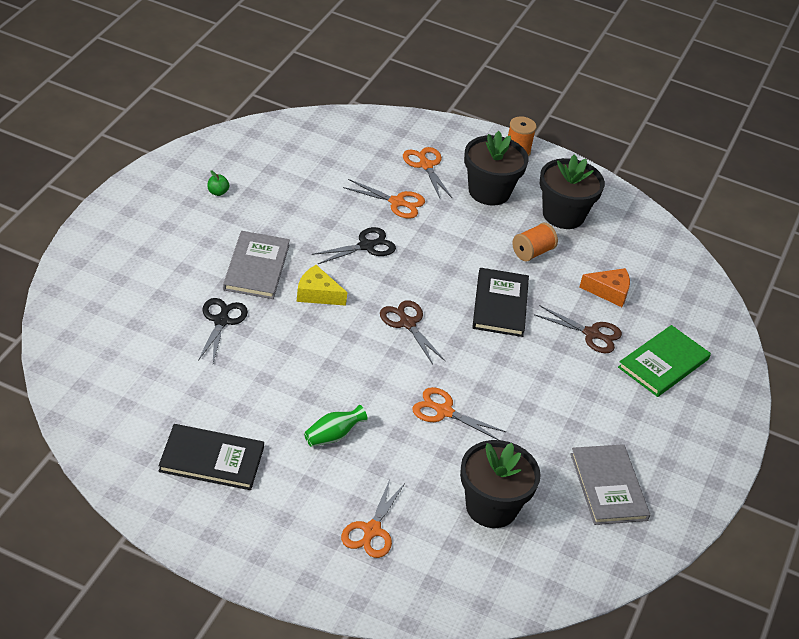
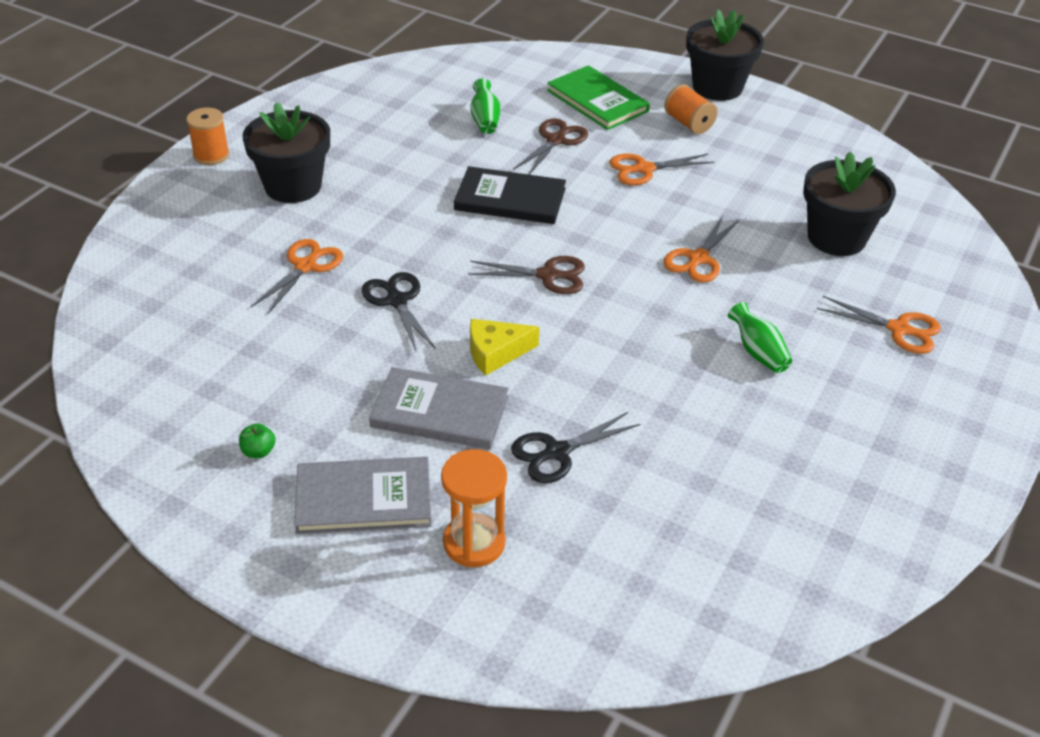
camera: 80 degrees left, 0 degrees up
(144, 282) = (474, 543): none -> orange hourglass
(211, 459) = (826, 467): black book -> none
(221, 321) = (556, 452): black scissors -> black scissors turned 45 degrees counterclockwise
(317, 294) = (495, 353): yellow cheese -> yellow cheese turned 45 degrees clockwise
(407, 323) = (548, 275): brown scissors -> brown scissors turned 150 degrees counterclockwise
(426, 165) = (227, 234): orange scissors -> orange scissors (643, 169)
(532, 252) = (414, 165): orange spool -> orange spool (688, 123)
(563, 215) = (346, 135): black flower pot -> black flower pot (717, 87)
(608, 487) = (784, 158): grey book -> grey book (364, 499)
(609, 292) = (485, 120): orange cheese -> green vase

